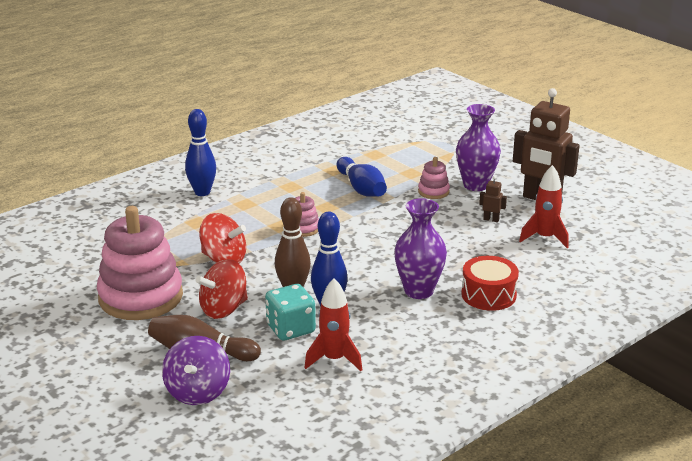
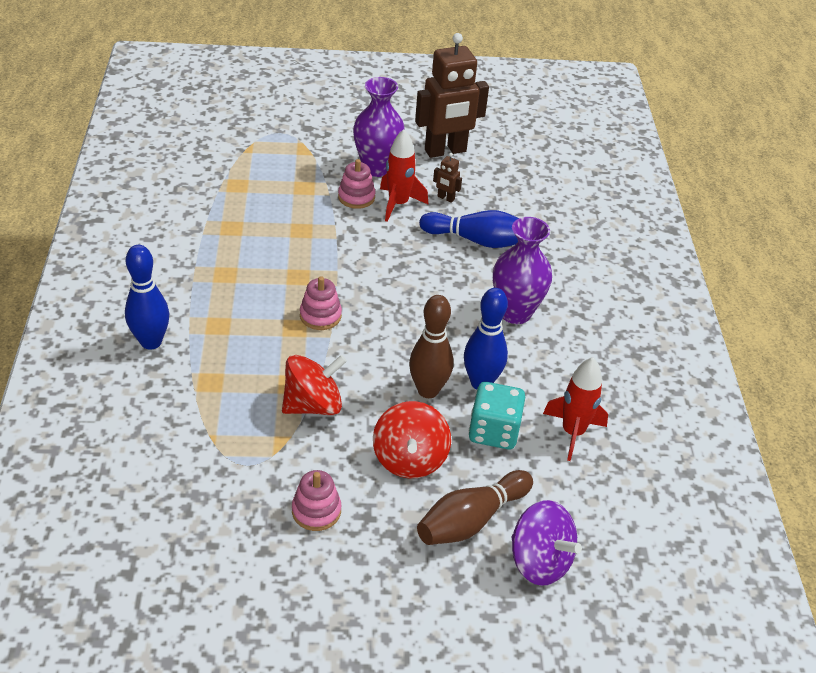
camera: 55 degrees left, 15 degrees up
(141, 297) = (316, 511): pink stacking toy -> pink stacking toy, size x0.44
(361, 188) = (292, 233): blue bowling pin -> blue bowling pin (477, 240)
(488, 295) = (563, 278): red drum -> none
(491, 219) = (445, 198): brown robot -> brown robot turned 120 degrees counterclockwise
(545, 238) = (509, 191): red rocket -> red rocket (398, 204)

